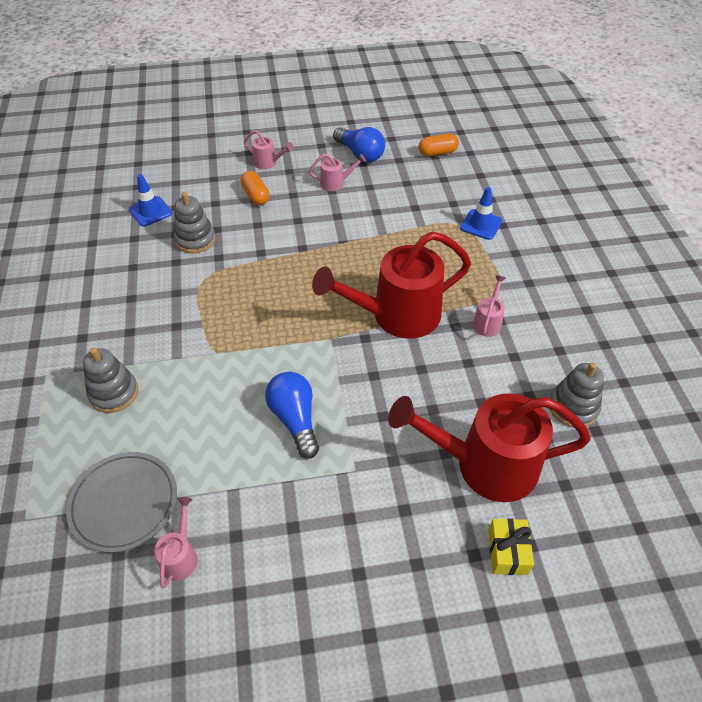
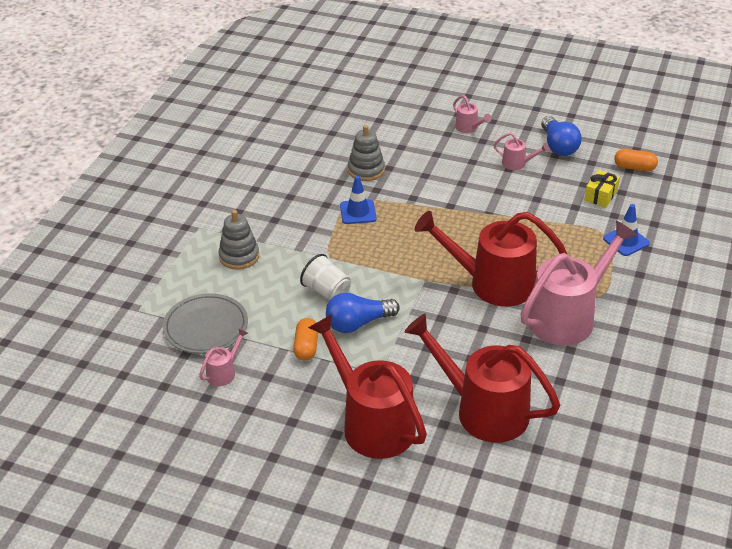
camera: 30 degrees right, 10 degrees down
(150, 211) = (344, 137): blue traffic cone -> blue traffic cone (358, 212)
(238, 395) = (327, 292): none -> white cup
(256, 195) = (439, 151): orange capsule -> orange capsule (306, 347)
(295, 419) = (358, 323): blue light bulb -> blue light bulb turned 120 degrees counterclockwise
(386, 539) = (371, 422): none -> red watering can
(488, 321) = (568, 316): pink watering can -> pink watering can, size x2.37
(507, 552) = (455, 468): yellow gift -> yellow gift (601, 196)
(573, 407) = (590, 403): grey stacking toy -> none

